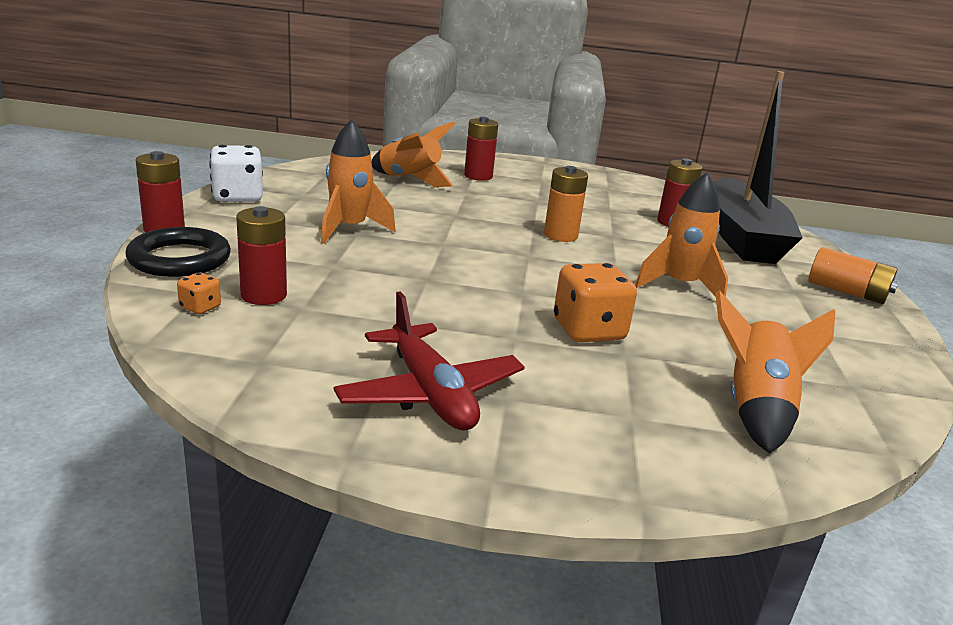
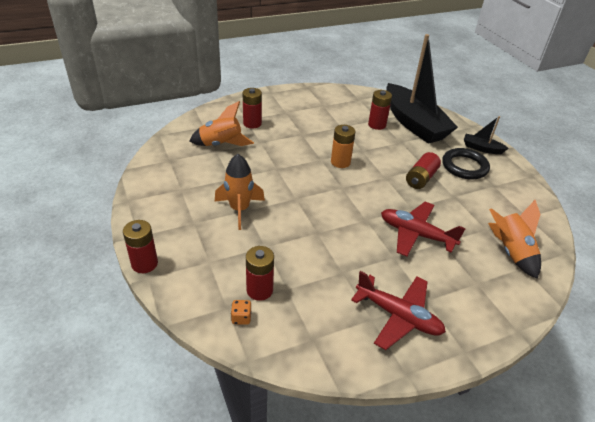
camera: 30 degrees left, 15 degrees up
(179, 259) = (184, 285): black ring -> black ring (464, 166)
(238, 197) = (147, 210): white dice -> none
(588, 331) = (416, 234): orange dice -> red plane
(679, 285) = (421, 178): orange rocket -> red battery
(846, 292) = (481, 148): orange battery -> black boat

